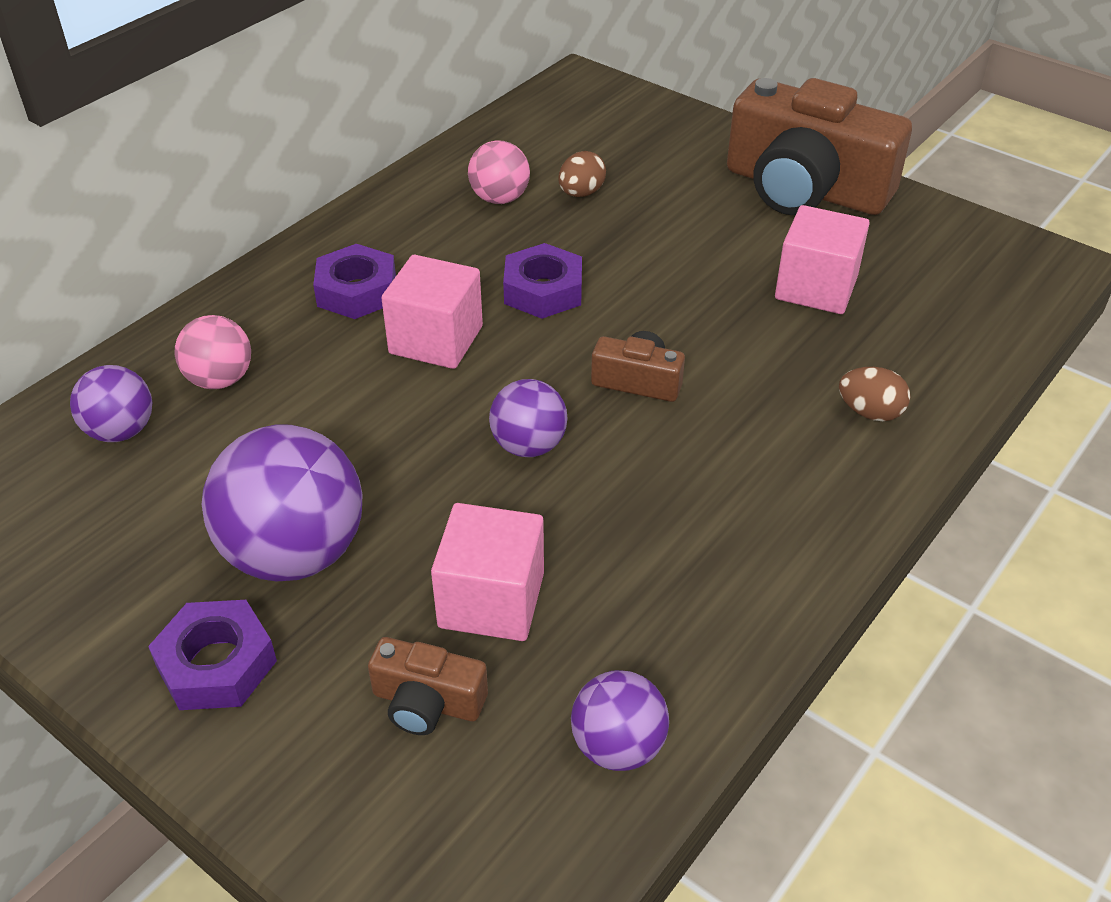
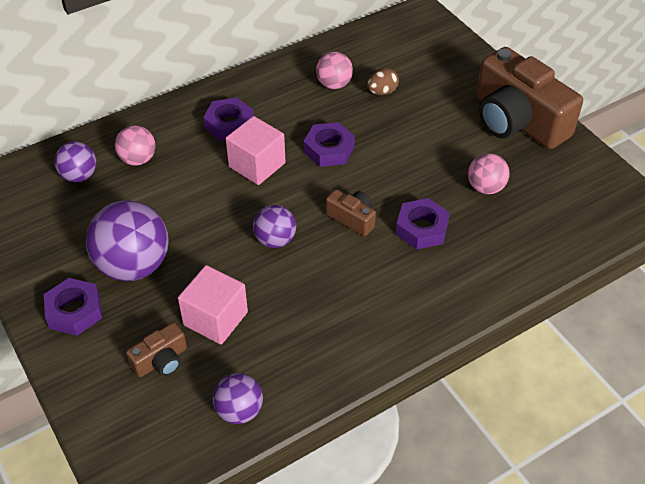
camera: 20 degrees right, 5 degrees up
(427, 702) = (161, 360): brown camera -> brown camera turned 75 degrees counterclockwise
(756, 368) = (421, 228): none -> purple nut
(816, 288) = (485, 187): pink cube -> pink ball
(870, 412) = (471, 272): brown egg -> none

